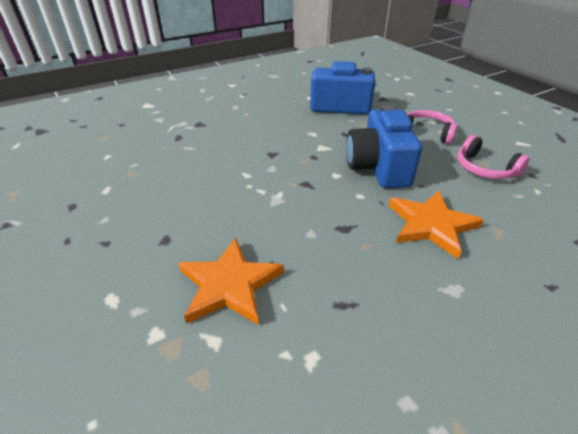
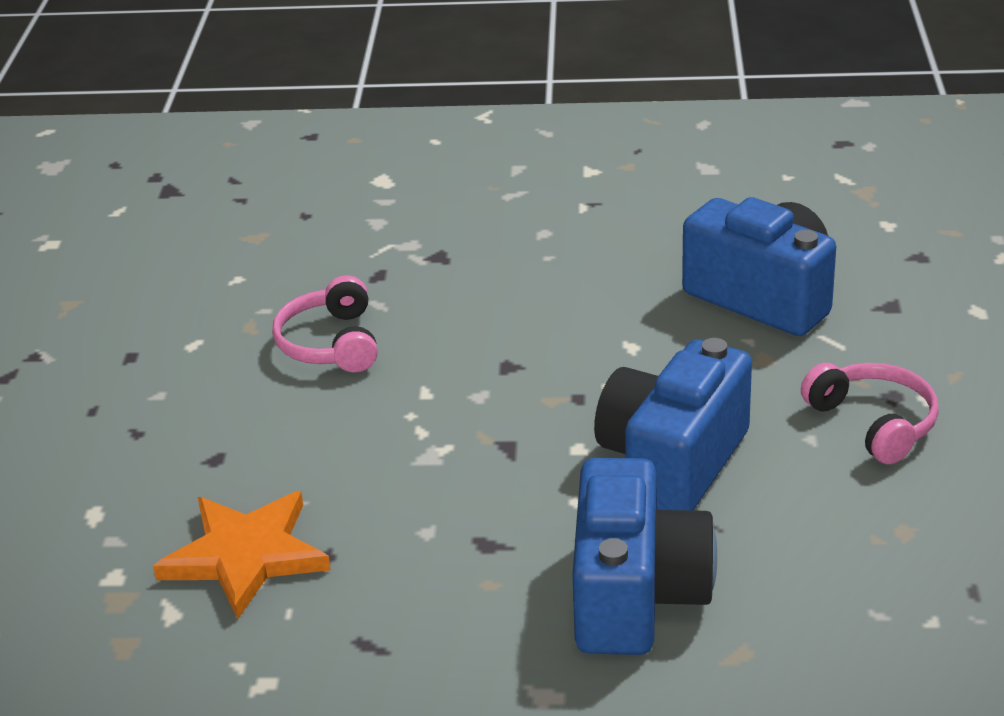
camera: 35 degrees right, 5 degrees down
(431, 225) = (636, 596): orange star -> blue camera
(484, 169) = (886, 541): pink headphones -> pink headphones (330, 343)

